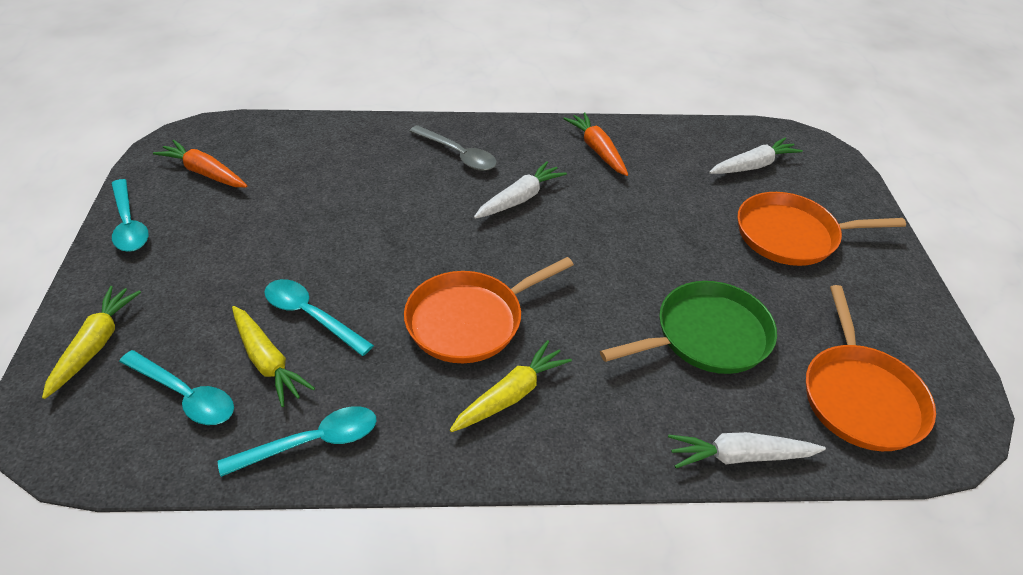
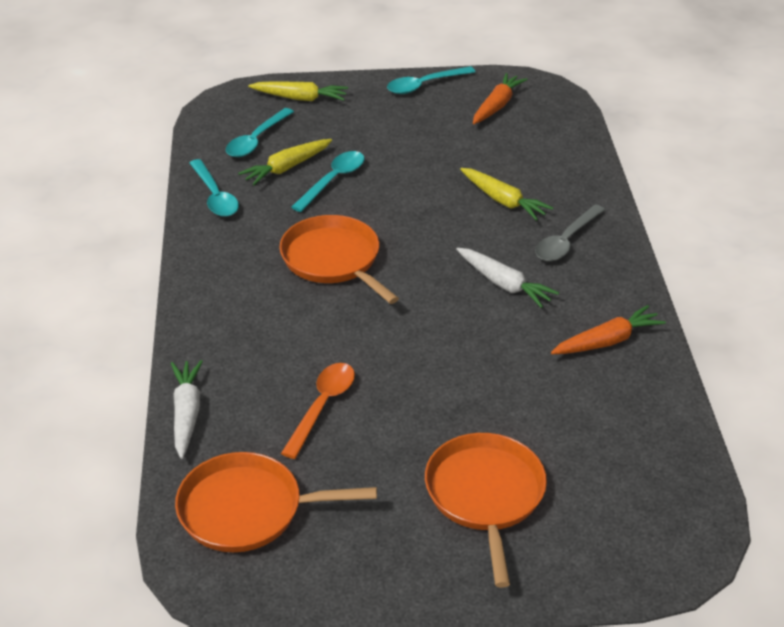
camera: 90 degrees right, 5 degrees down
(510, 395) = (254, 285): yellow carrot -> yellow carrot (503, 200)
(706, 336) = (322, 406): green pan -> orange spoon
(753, 166) = (618, 478): white carrot -> none

